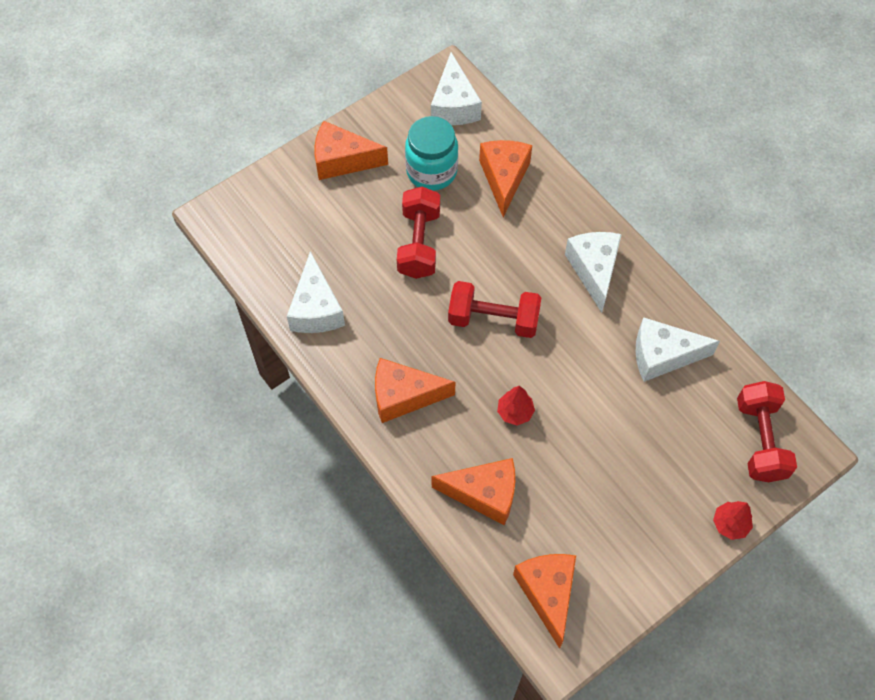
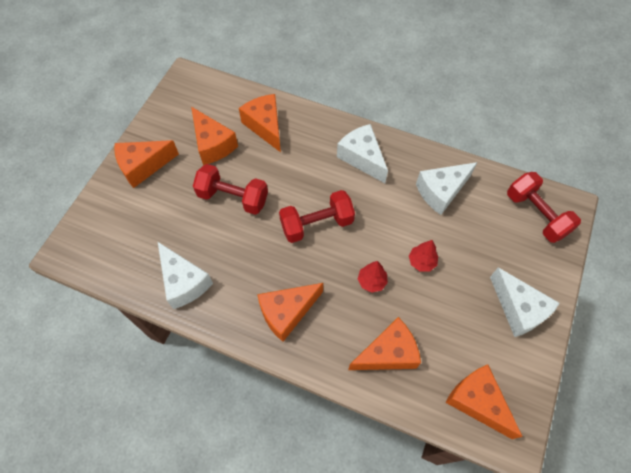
camera: 30 degrees left, 0 degrees up
(419, 243) = (233, 197): red dumbbell -> red dumbbell turned 45 degrees counterclockwise
(431, 171) = (213, 144): turquoise jar -> orange cheese
(454, 105) = (202, 94): white cheese -> white cheese (518, 309)
(730, 524) = (557, 281): red tree -> red tree (421, 262)

